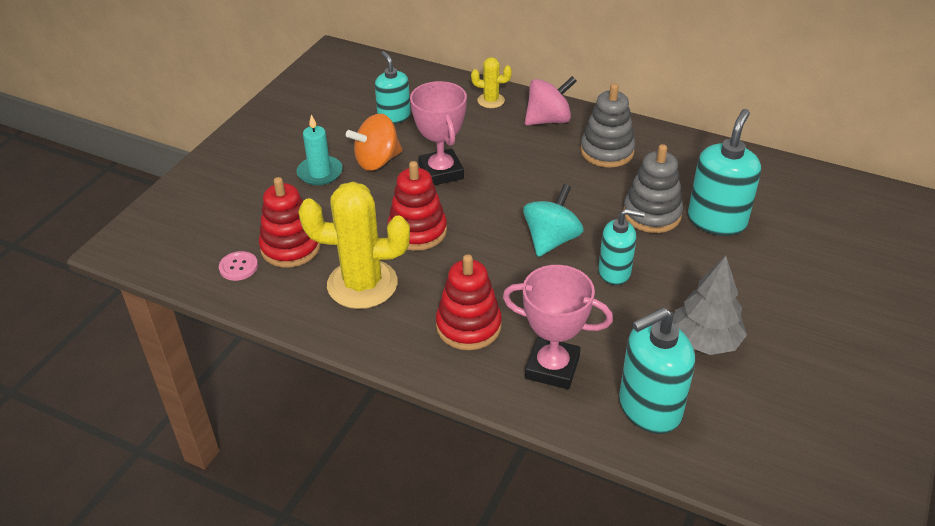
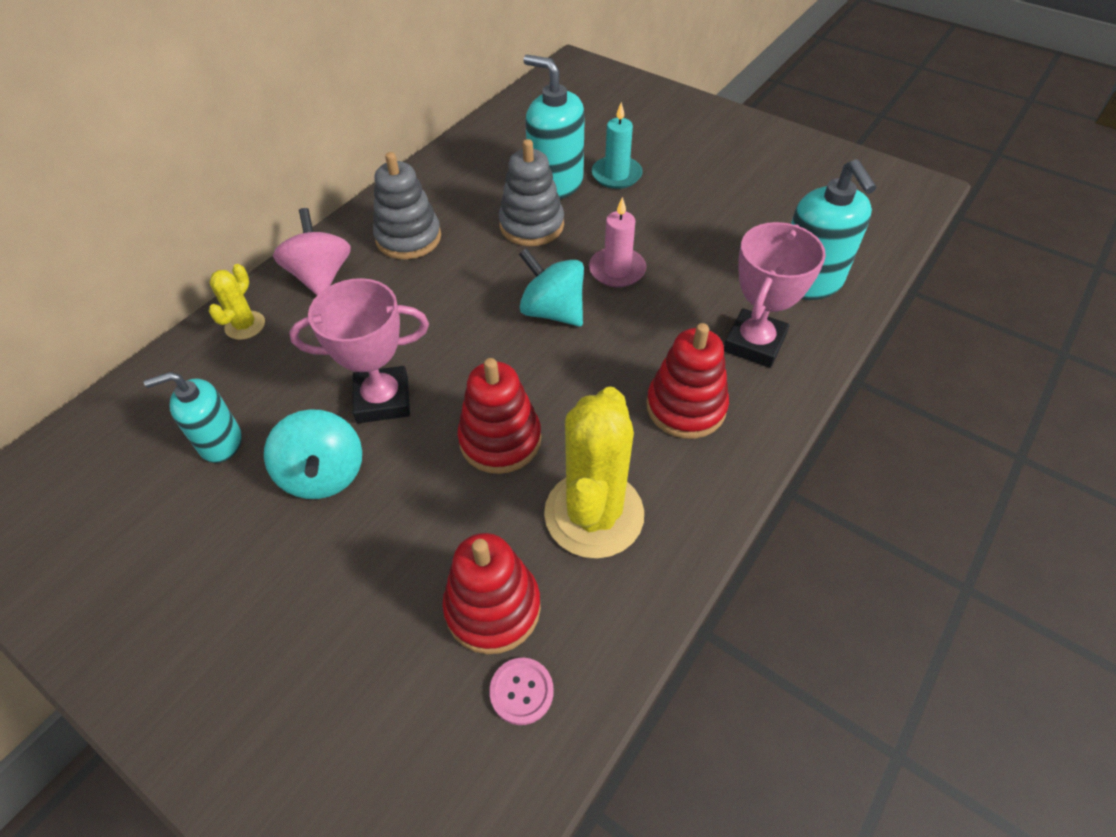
camera: 80 degrees left, 10 degrees up
(320, 173) = (320, 556): turquoise candle -> turquoise candle (616, 175)
(377, 161) = (324, 474): orange spinning top -> turquoise spinning top
(614, 272) = (617, 270): turquoise soap dispenser -> pink candle
(705, 341) = (723, 228): grey tree -> none

